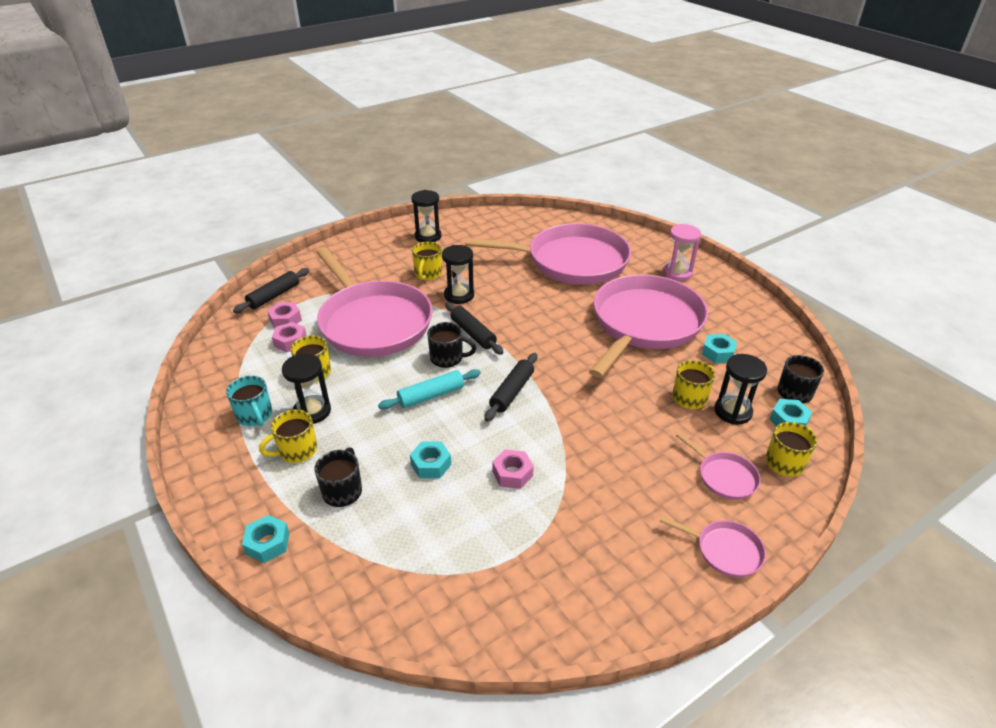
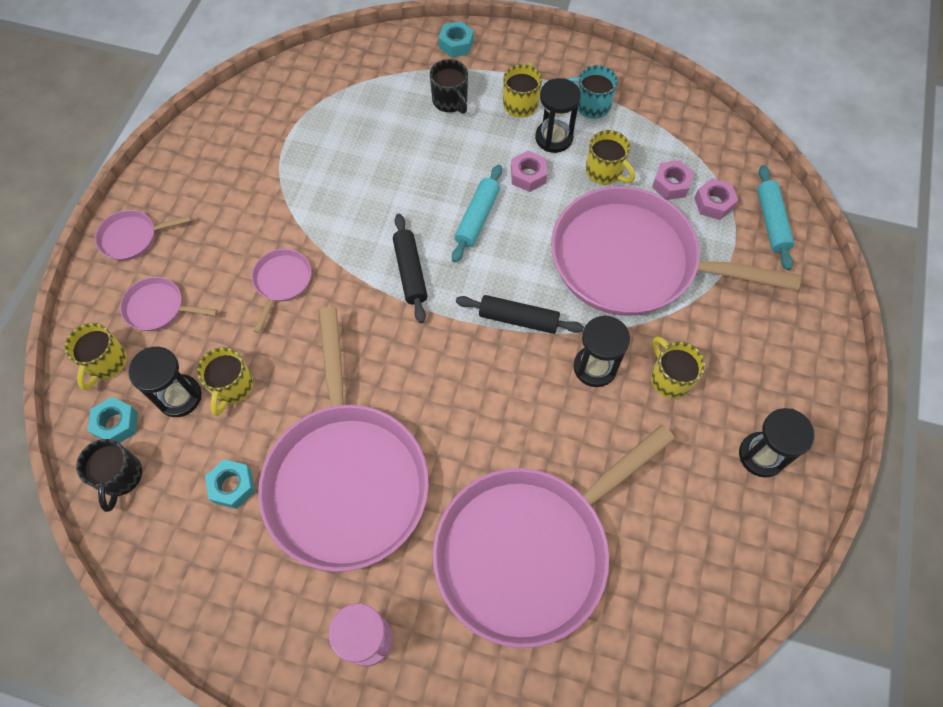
camera: 140 degrees right, 25 degrees up
(274, 296) = (771, 222): black rolling pin -> turquoise rolling pin
(431, 464) = (409, 159): turquoise nut -> none
(447, 358) = (508, 269): black mug -> none
(512, 473) = (339, 194): pink nut -> pink nut (528, 175)
(610, 438) = (282, 282): none -> pink pan

